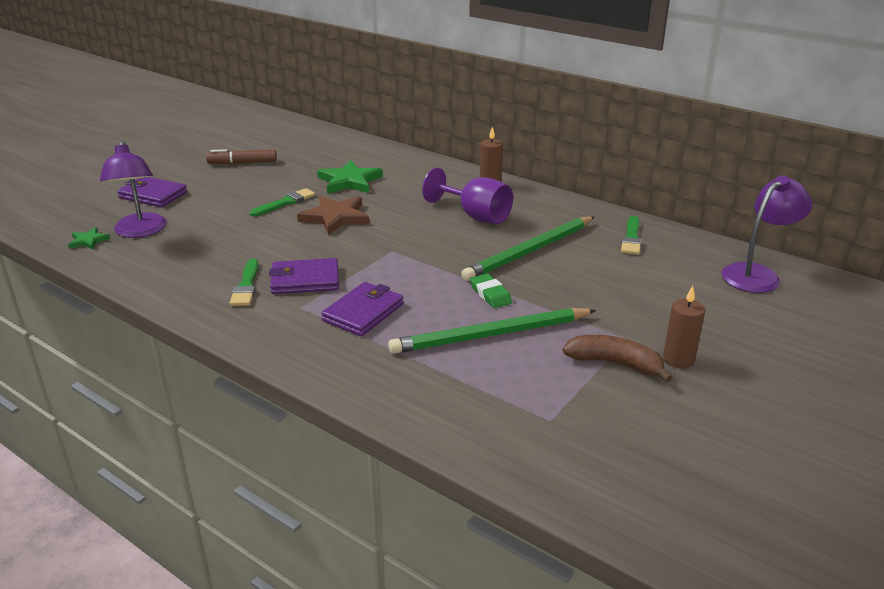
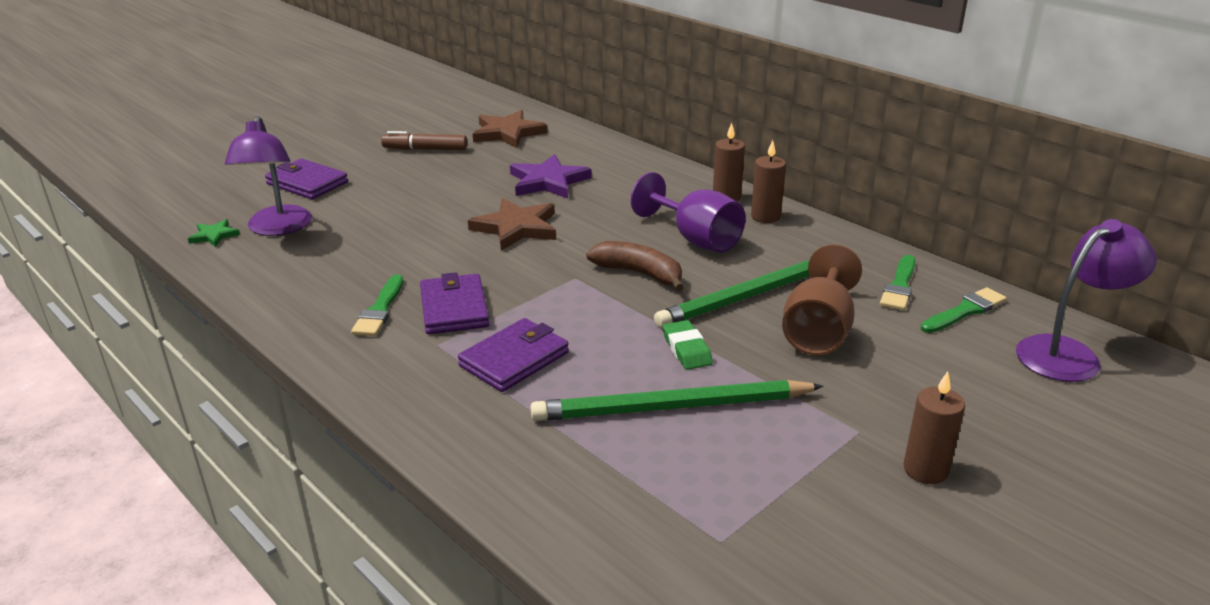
camera: 10 degrees right, 0 degrees up
(285, 203) = (461, 204): green brush -> green brush (964, 311)
(305, 280) = (454, 308): purple wallet -> purple wallet turned 75 degrees clockwise
(306, 146) = (508, 133): none -> brown star
(349, 181) = (548, 181): green star -> purple star
(523, 196) = (765, 216): none -> brown candle
(582, 274) = (818, 332): none -> brown goblet
(615, 363) = (833, 467): brown banana -> brown banana (639, 273)

